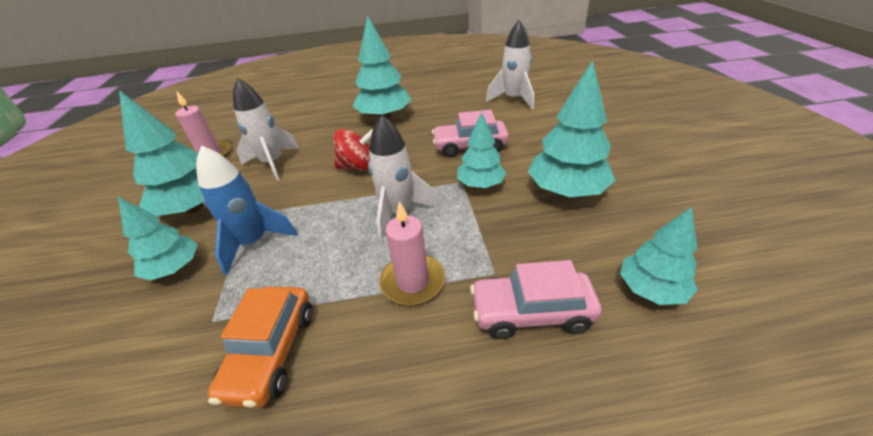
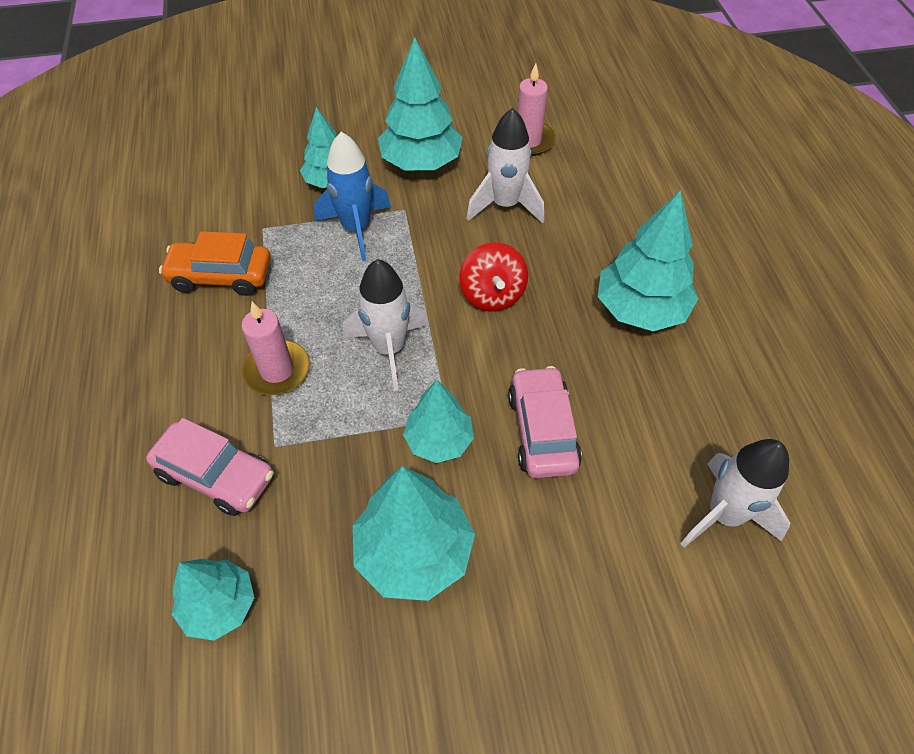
camera: 85 degrees right, 15 degrees up
(531, 312) = (216, 475): pink car -> pink car turned 120 degrees clockwise

